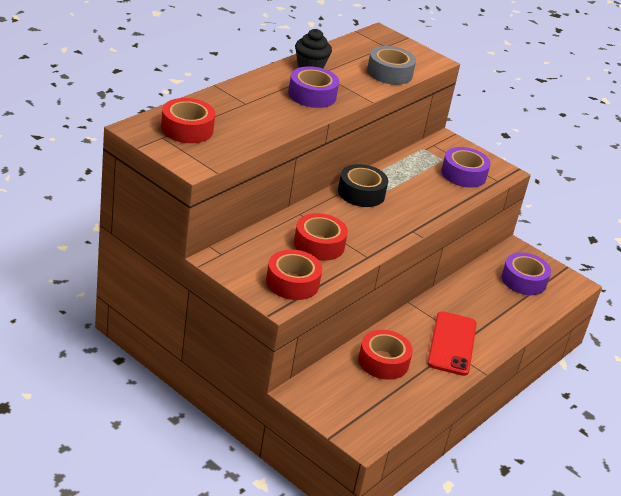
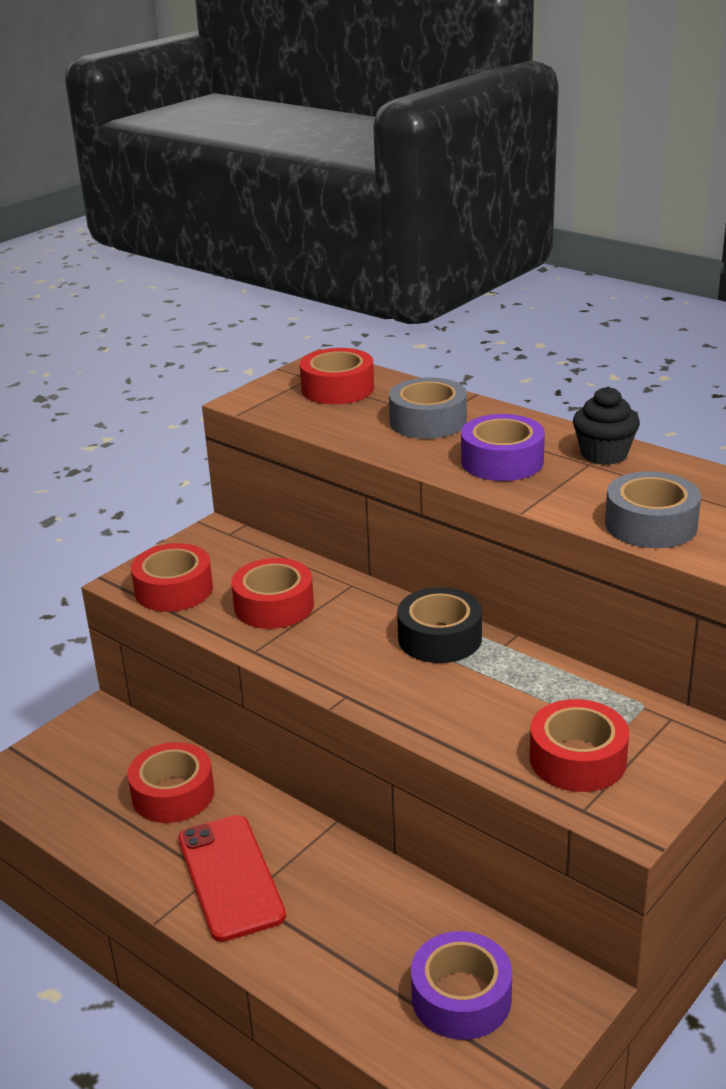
camera: 95 degrees right, 5 degrees down
(251, 107) = (428, 421): none -> grey tape
(452, 344) = (230, 877): red phone -> red phone turned 60 degrees clockwise
(463, 174) = (577, 759): purple tape -> red tape

